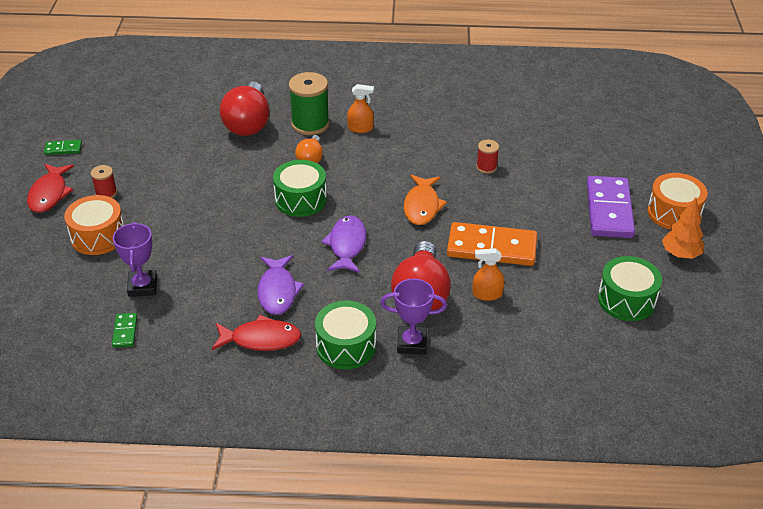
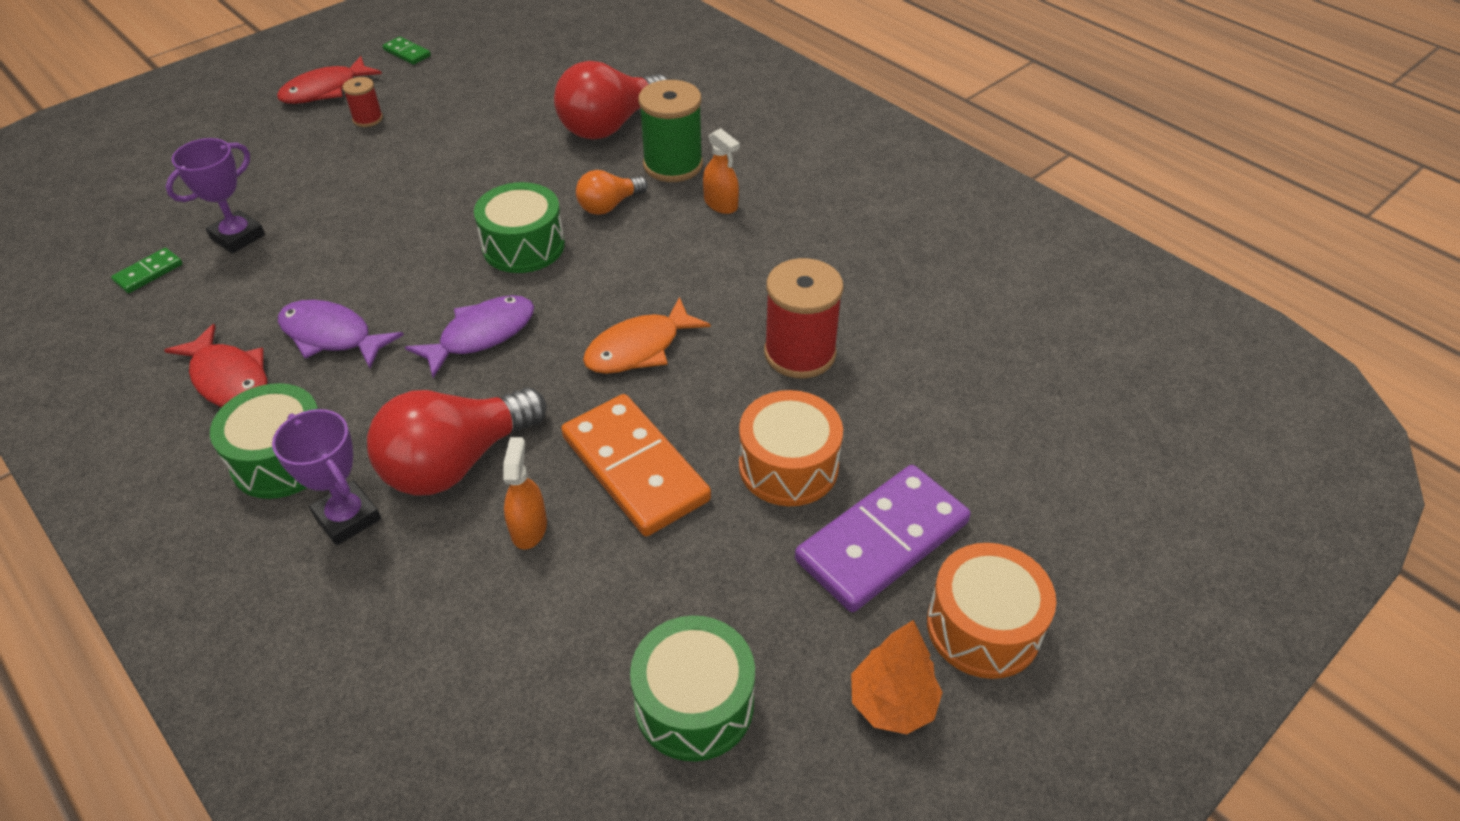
camera: 45 degrees right, 5 degrees up
(98, 236) = (290, 158): orange drum -> orange drum (788, 466)
(277, 291) = (332, 336): purple fish -> purple fish turned 75 degrees clockwise
(486, 167) = (800, 353): red spool -> red spool, size x1.92
(487, 294) = (529, 528): orange spray bottle -> orange spray bottle turned 45 degrees clockwise

